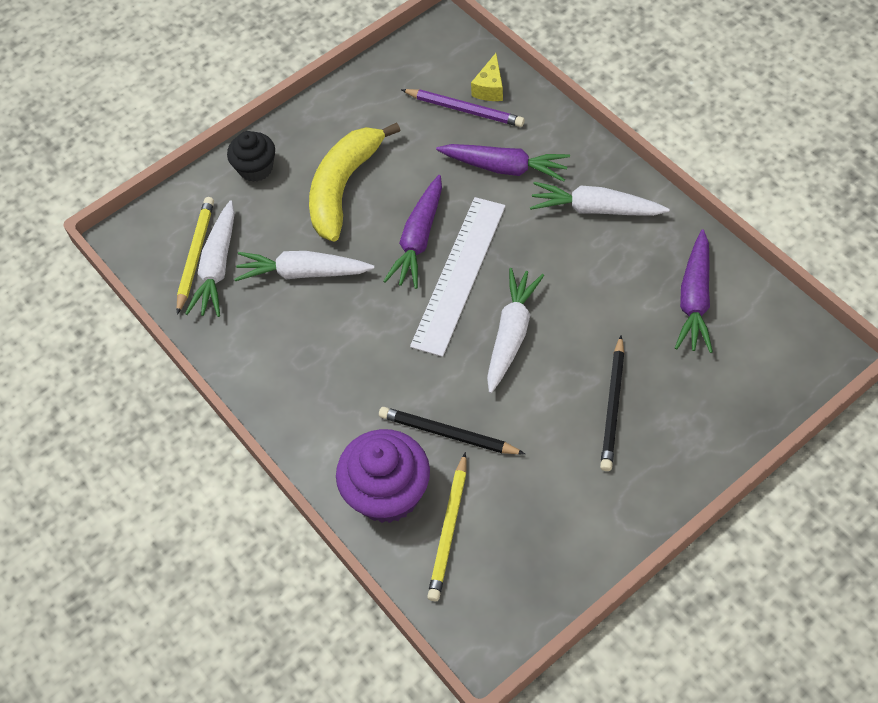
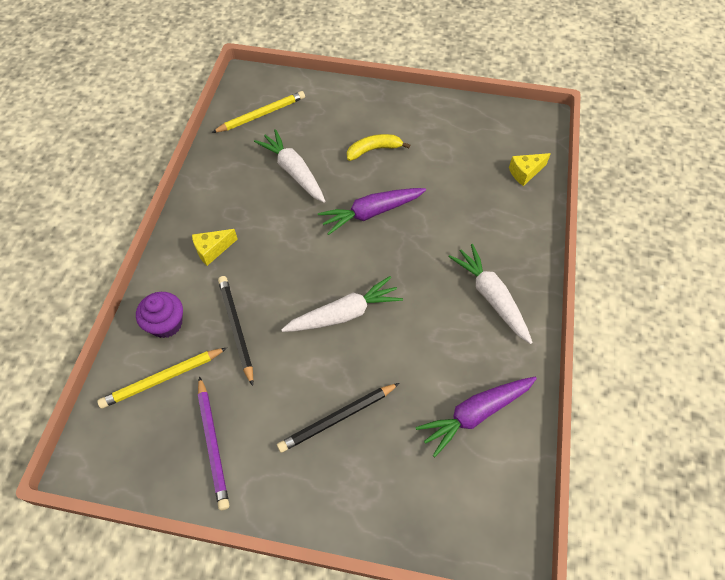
camera: 45 degrees right, 0 degrees up
(217, 267) = (262, 130): white carrot -> none
(256, 168) = (347, 101): black cupcake -> none
(334, 402) = (212, 250): none -> yellow cheese
(344, 187) = (374, 150): yellow banana -> yellow banana, size x0.54
(387, 493) = (166, 324): purple cupcake -> purple cupcake, size x0.61
(459, 274) = (364, 253): white ruler -> none
(465, 110) = (494, 171): purple pencil -> purple pencil (212, 444)
(504, 167) = (471, 222): purple carrot -> none

